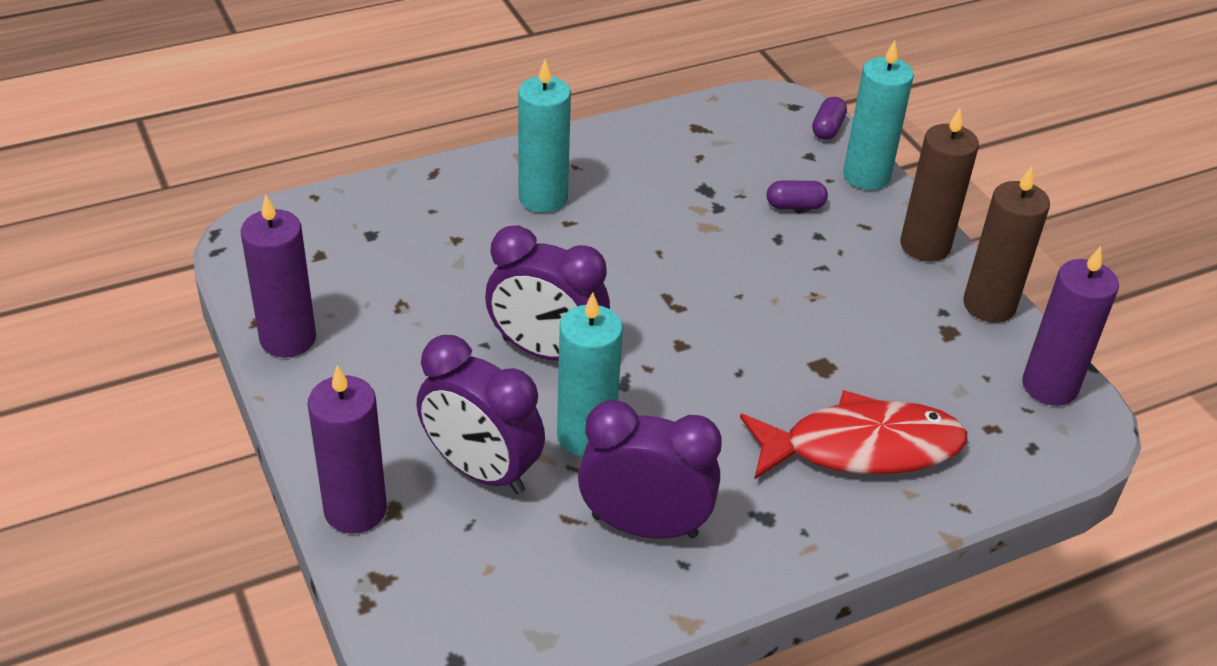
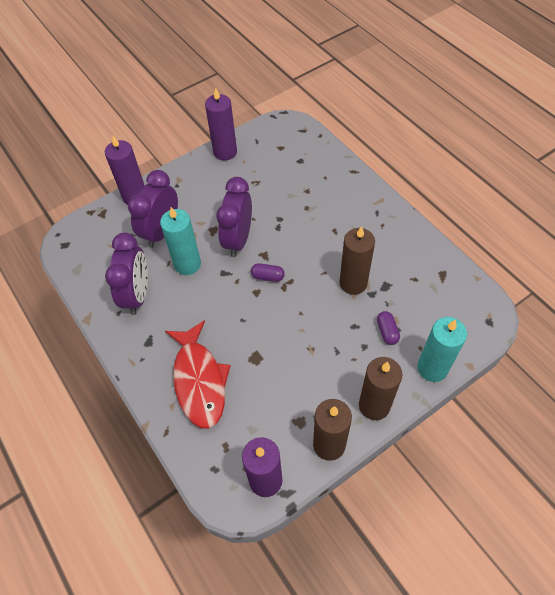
camera: 85 degrees right, 15 degrees up
(543, 198) = (350, 216): turquoise candle -> none
(691, 223) = (353, 283): none -> brown candle
(827, 129) = (473, 342): purple capsule -> purple capsule (268, 276)

